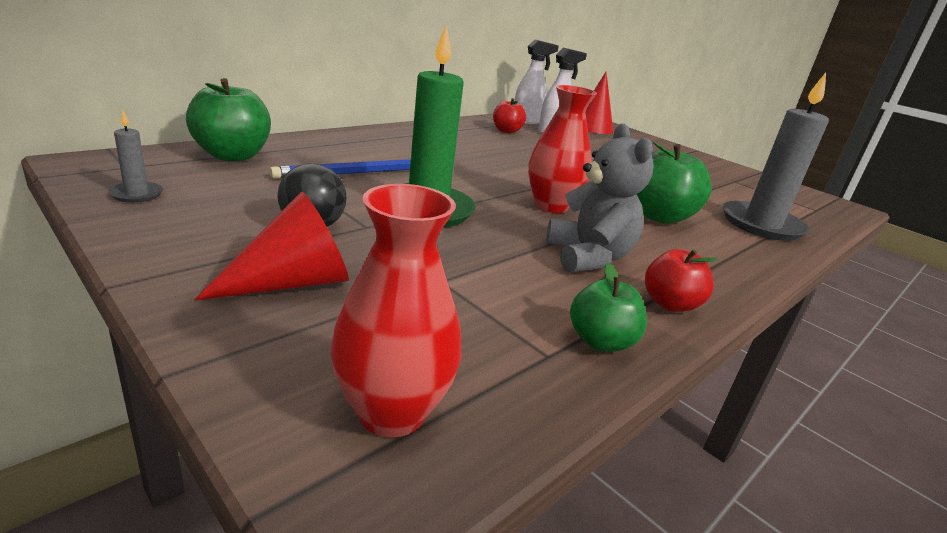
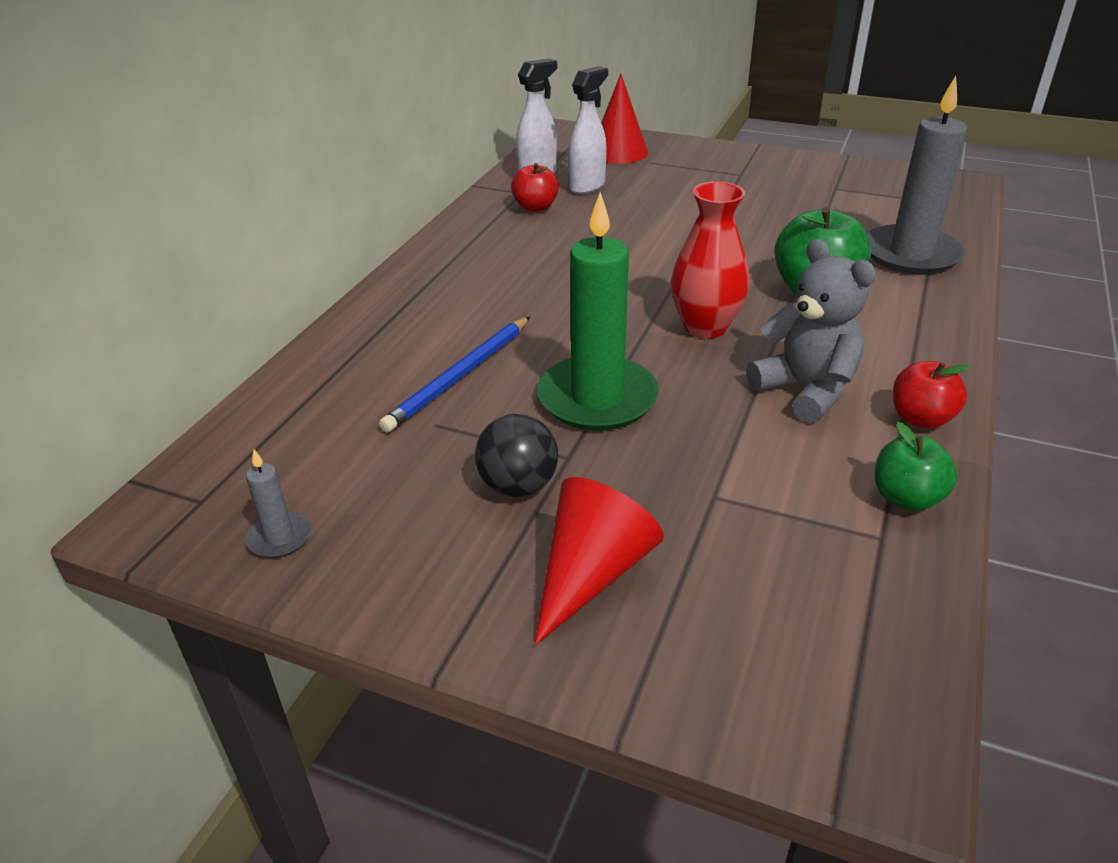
camera: 20 degrees left, 10 degrees up
(232, 156) = (293, 416): green apple -> none
(391, 412) = (827, 666): red vase -> none

